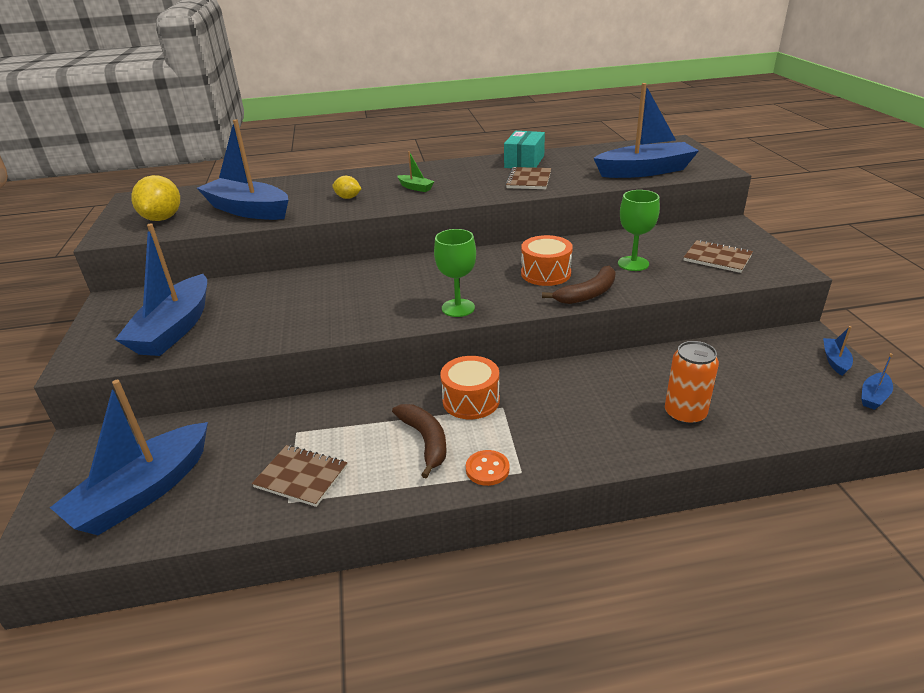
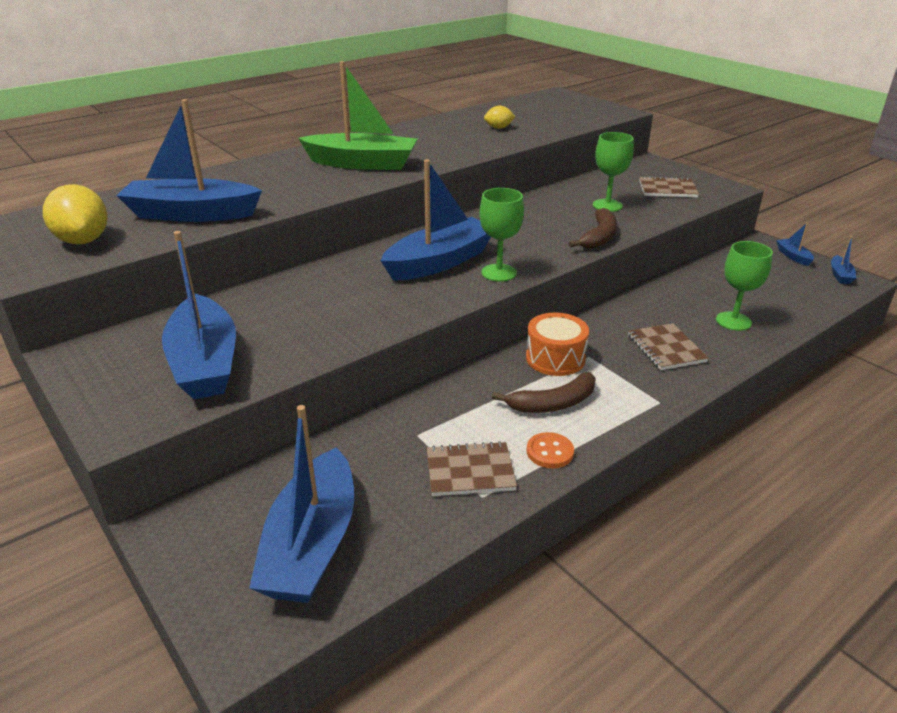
camera: 30 degrees left, 0 degrees up
(348, 198) = (299, 183): yellow lemon -> yellow lemon (498, 128)
(415, 188) = (362, 163): green boat -> green boat, size x2.38
(425, 441) = (552, 403): brown banana -> brown banana turned 120 degrees clockwise
(487, 469) = (630, 409): orange button -> orange button (549, 452)
(524, 162) = (442, 125): turquoise box -> none
(529, 180) = (469, 141): brown notebook -> brown notebook (666, 348)
(546, 273) = (543, 227): orange drum -> none
(645, 171) = (564, 120): blue boat -> blue boat (439, 262)
(685, 414) = (733, 321): orange can -> green goblet

